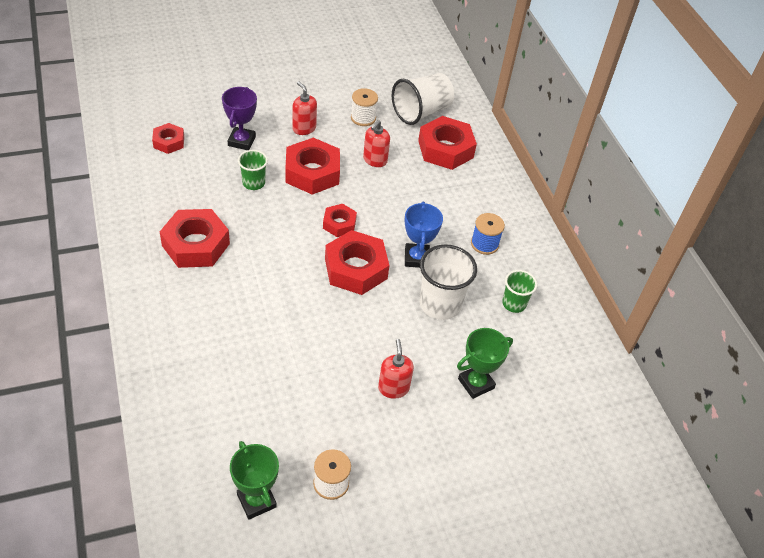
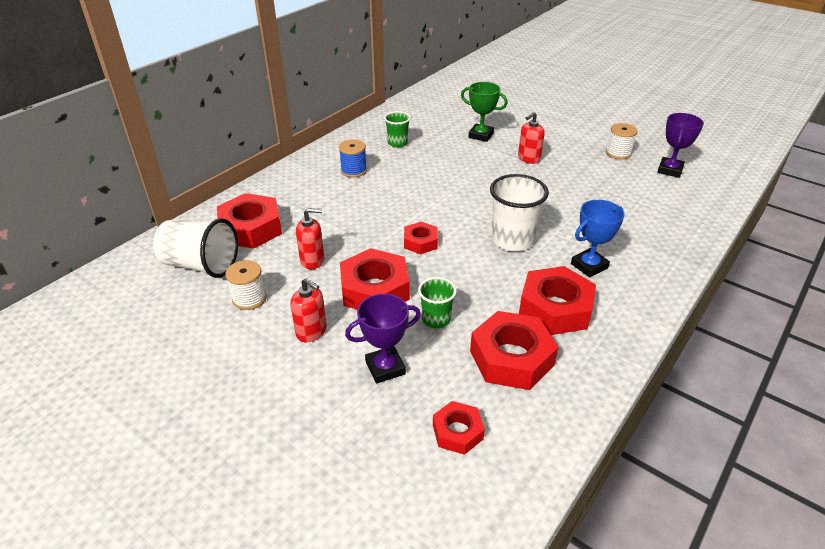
camera: 120 degrees left, 10 degrees down
(256, 501) = (670, 170): green trophy -> purple trophy
(304, 128) = (311, 332): red soap dispenser -> red soap dispenser turned 75 degrees counterclockwise
(356, 268) = (456, 213): red nut -> red nut (511, 358)
(416, 258) = (408, 192): blue trophy -> blue trophy (589, 266)
(440, 304) = (438, 167): white cup -> white cup (512, 240)

